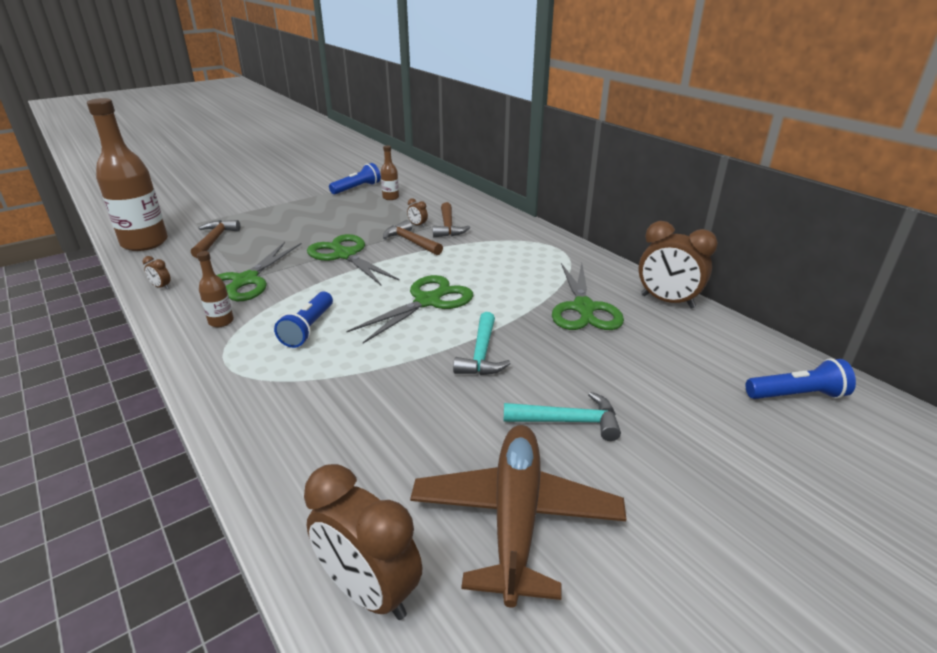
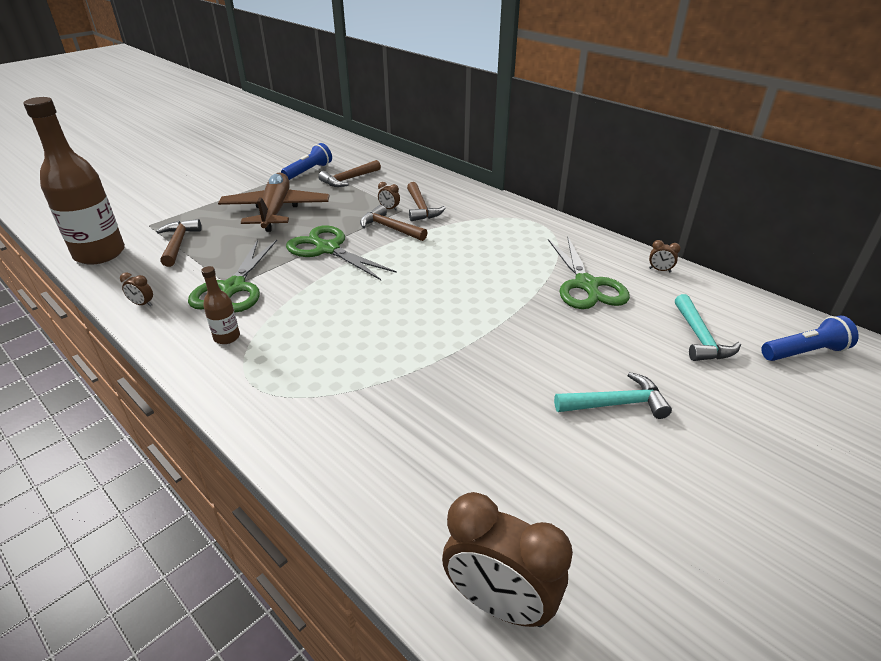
camera: 10 degrees left, 5 degrees up
(308, 329) = (323, 335): blue flashlight -> none
(390, 197) = (348, 179): brown bottle -> brown hammer
(428, 301) = (434, 292): green scissors -> none
(481, 354) = (508, 344): turquoise hammer -> turquoise hammer (700, 338)
(516, 517) = (605, 507): brown plane -> brown plane (276, 211)
(667, 301) = (660, 270): brown clock -> brown clock, size x0.41

